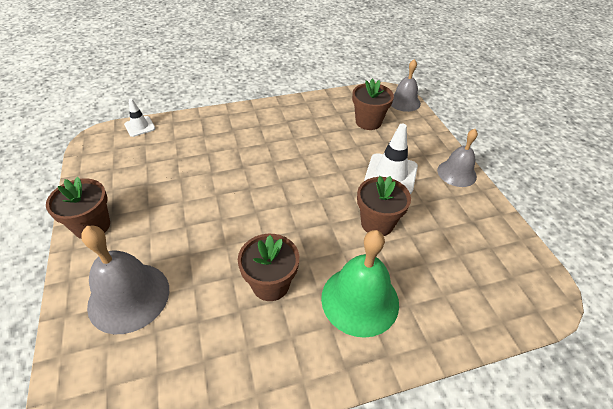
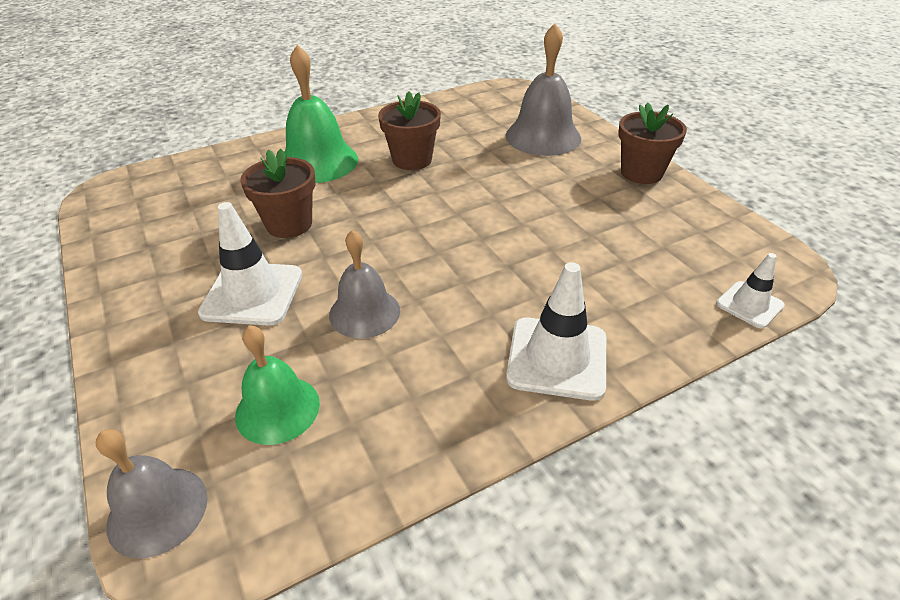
camera: 170 degrees right, 5 degrees down
(246, 121) = (557, 358): none -> white traffic cone
(368, 122) = (277, 409): brown flower pot -> green bell
(456, 173) = (127, 315): grey bell -> grey bell (364, 312)

